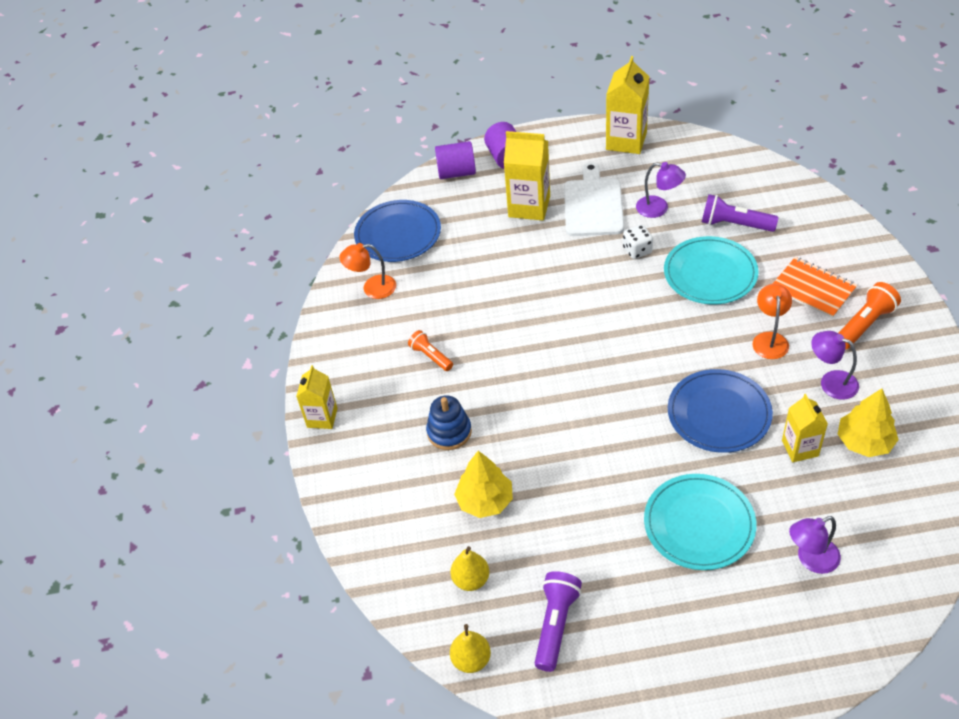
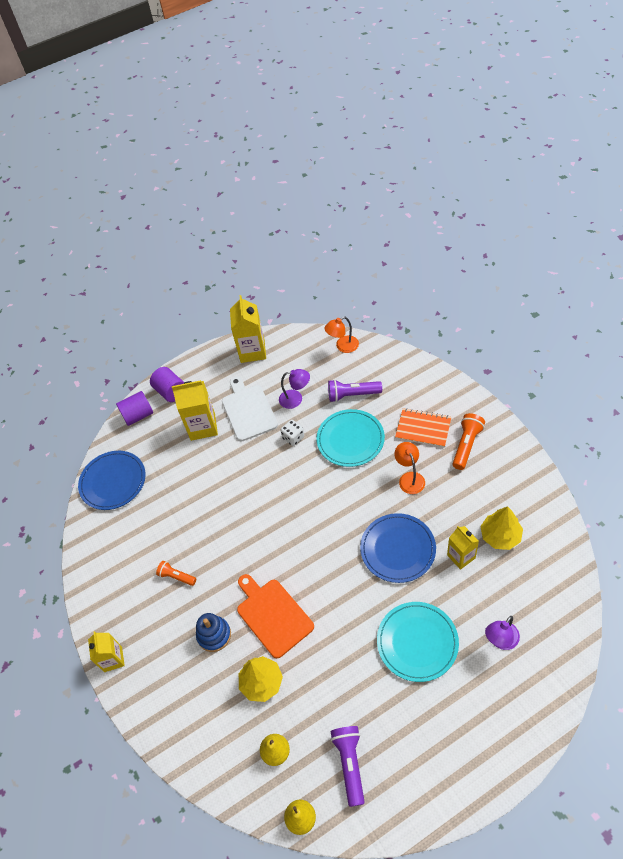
camera: 20 degrees left, 5 degrees up
(372, 288) = (110, 534): orange lamp -> orange lamp (343, 346)
(529, 434) = (273, 615): none -> orange cutting board
(831, 382) = (462, 497): purple lamp -> none

